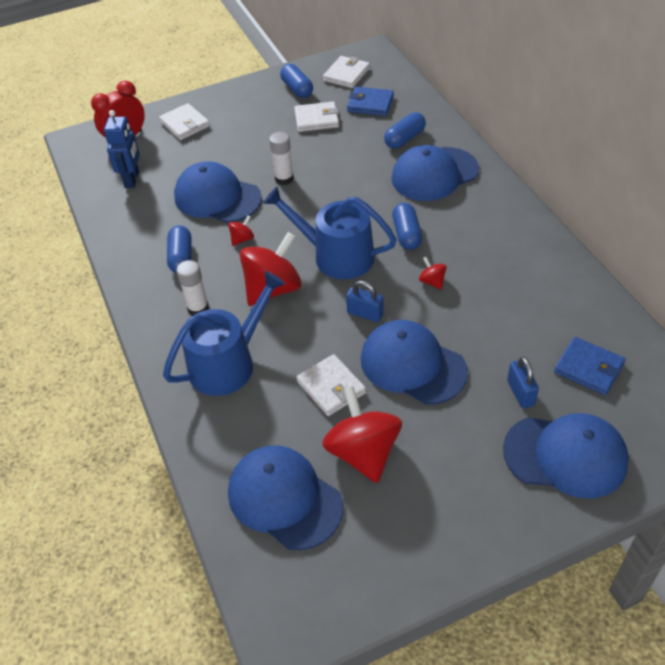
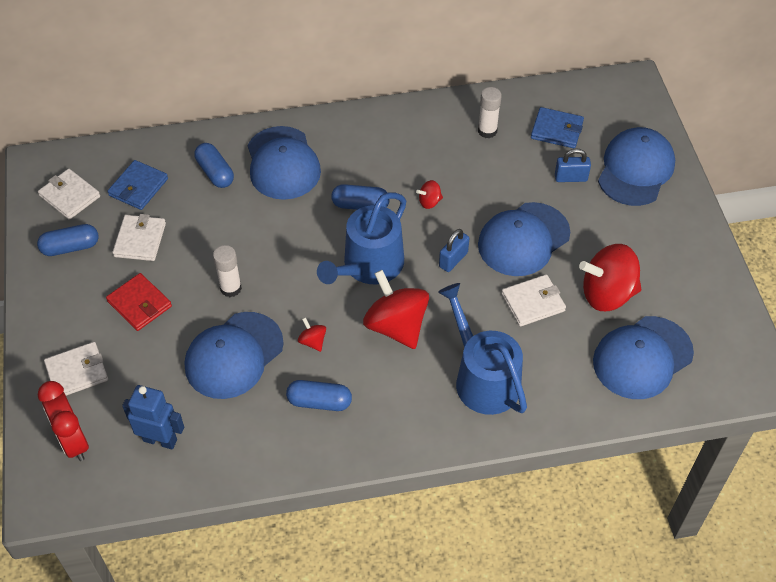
camera: 80 degrees left, 5 degrees up
(198, 308) = (401, 395): white glue stick -> white glue stick (487, 131)
(254, 136) = (139, 304): none -> red wallet
(588, 368) = (557, 130): blue wallet -> blue wallet turned 60 degrees clockwise

